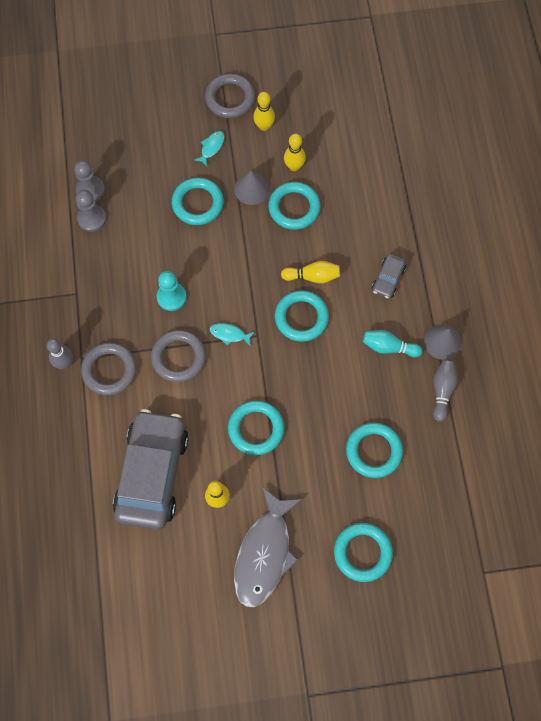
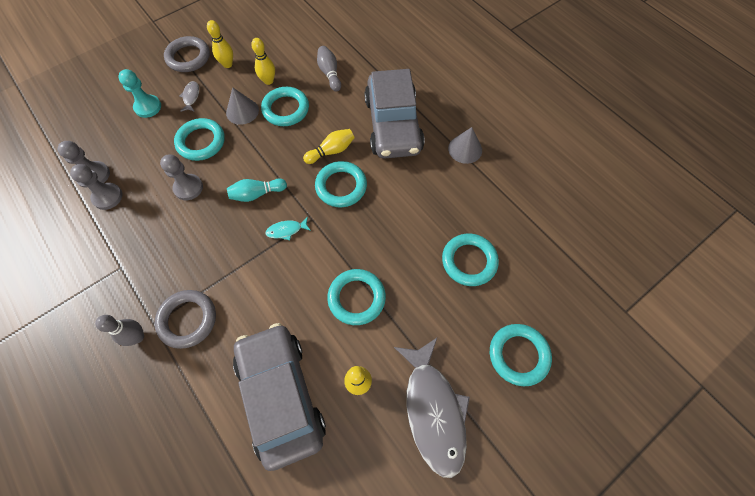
camera: 30 degrees left, 5 degrees down
(165, 246) = (188, 188): none -> grey pawn
(171, 297) = (216, 226): turquoise pawn -> turquoise pawn (148, 107)
(178, 357) = (250, 273): grey ring -> none
(211, 147) = (191, 97): turquoise fish -> grey fish
(388, 279) = (393, 125): grey car -> grey car, size x2.34
(389, 347) = (426, 173): turquoise bowling pin -> turquoise bowling pin (257, 194)
(442, 391) = (490, 185): grey bowling pin -> grey bowling pin (329, 73)

